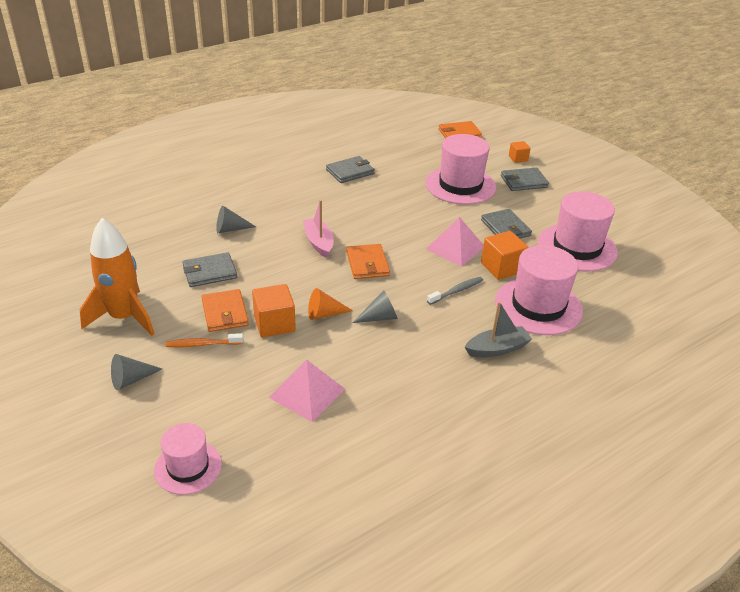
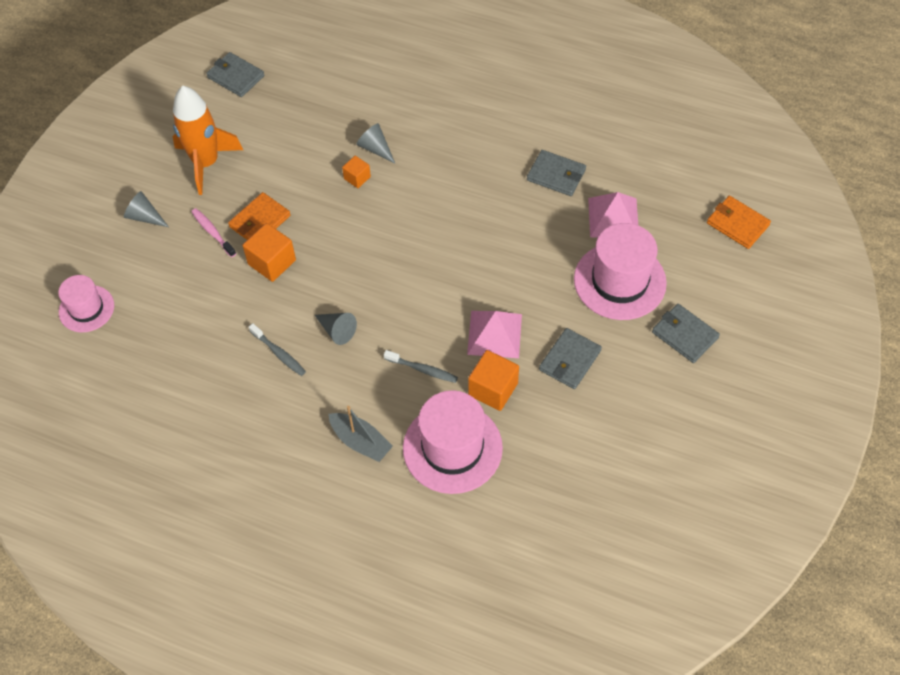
camera: 60 degrees right, 20 degrees up
(202, 344) = (212, 232): orange toothbrush -> pink toothbrush
(209, 272) = (303, 176): grey wallet -> grey wallet (236, 76)
(307, 393) = (207, 334): pink pyramid -> pink pyramid (613, 217)
(319, 242) = (410, 223): pink boat -> none
(324, 314) = (311, 288): orange cone -> none
(367, 264) = (408, 278): orange wallet -> none
(371, 358) = (279, 353): none -> grey toothbrush
(518, 158) = (735, 306): orange cube -> orange cube (357, 178)
(577, 247) = (588, 441): pink hat -> none

